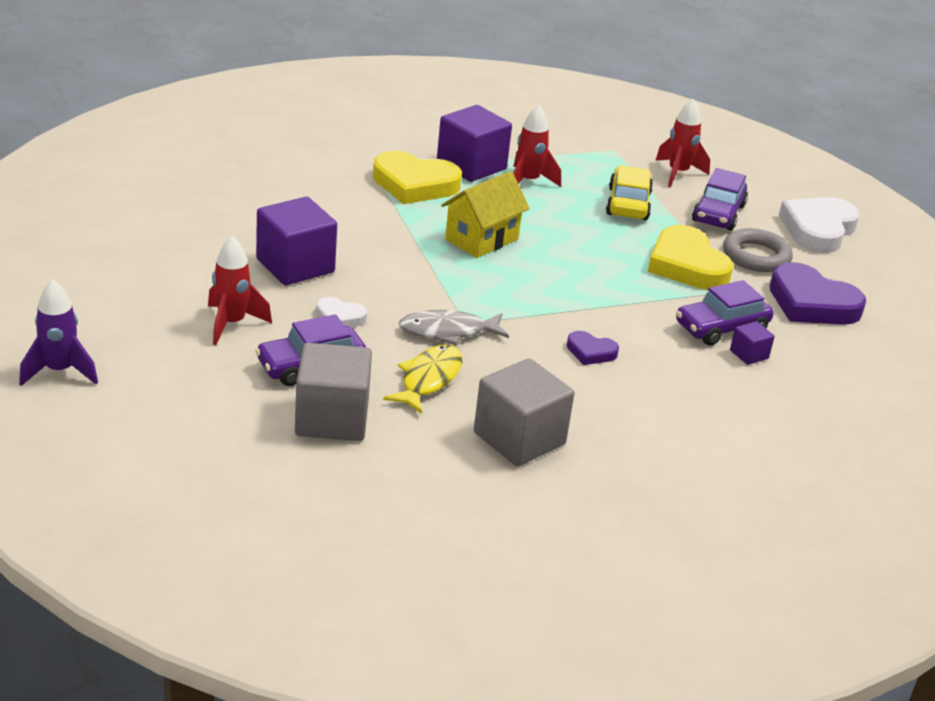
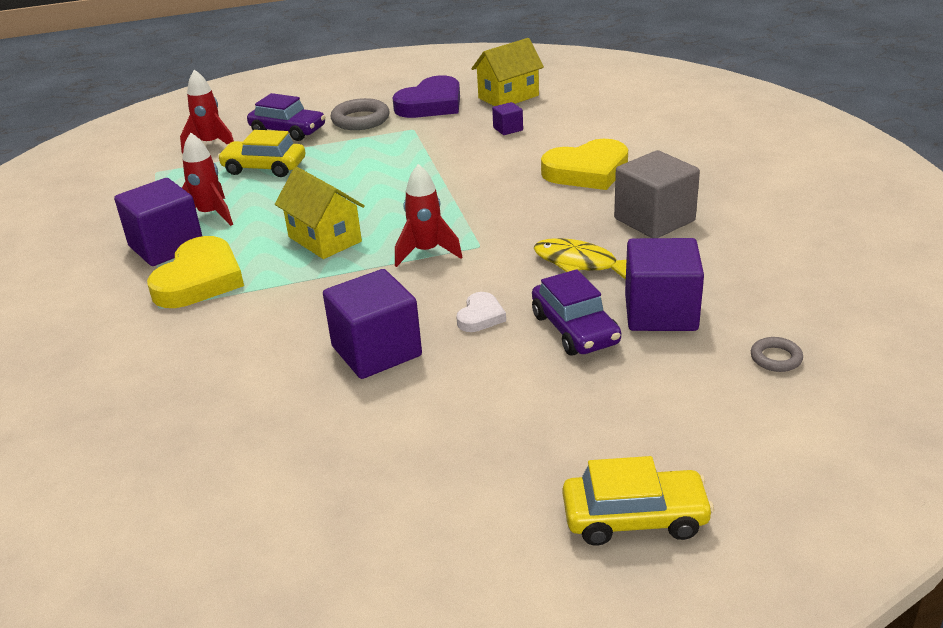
camera: 80 degrees left, 0 degrees up
(60, 371) = (635, 518): purple rocket -> yellow car
(232, 324) = (504, 387): red rocket -> red rocket (426, 252)
(243, 478) = (776, 358): none -> grey ring
(332, 419) = (660, 312): grey cube -> purple cube
(448, 331) = (497, 254): grey fish -> none
(590, 352) = (517, 189): purple heart -> none
(687, 265) = (375, 146): yellow heart -> yellow heart (587, 171)
(721, 328) = (471, 137): purple car -> none
(818, 229) = (319, 96): white heart -> none
(850, 360) = (508, 97): none -> yellow house

